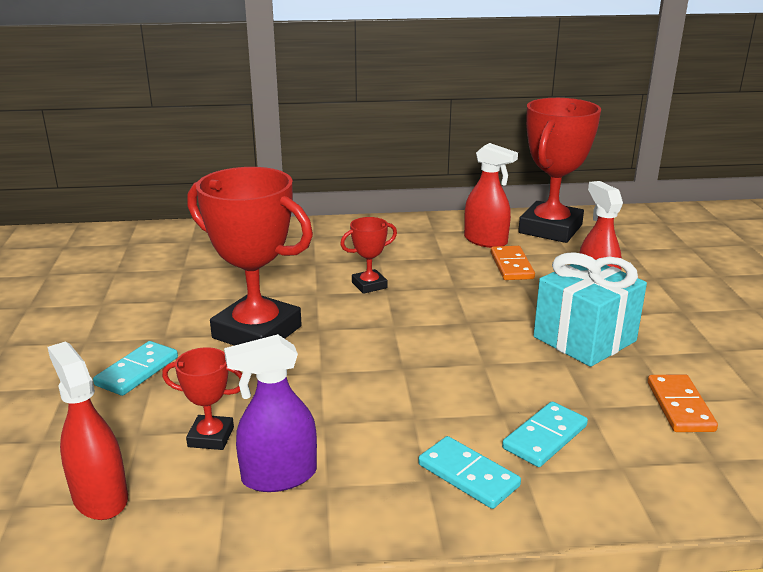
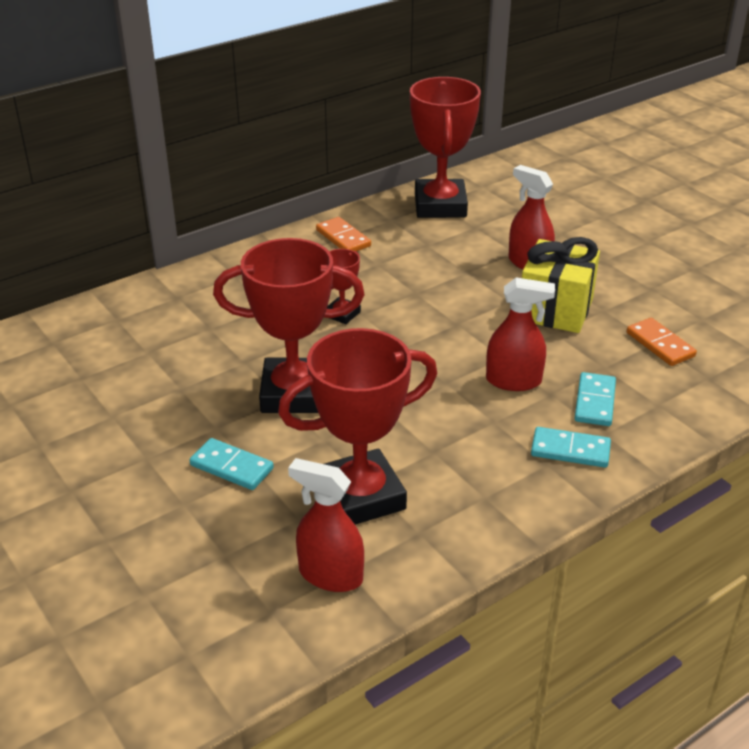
camera: 30 degrees left, 10 degrees up
(137, 371) = (232, 467): turquoise domino -> turquoise domino turned 60 degrees counterclockwise
(211, 437) = (360, 496): red trophy -> red trophy, size x2.14
(279, 476) = (444, 504): purple spray bottle -> none
(485, 241) = (397, 235): red spray bottle -> red spray bottle (514, 381)
(511, 266) = (442, 256): orange domino -> orange domino (343, 238)
(584, 339) = (555, 309): turquoise gift -> yellow gift

